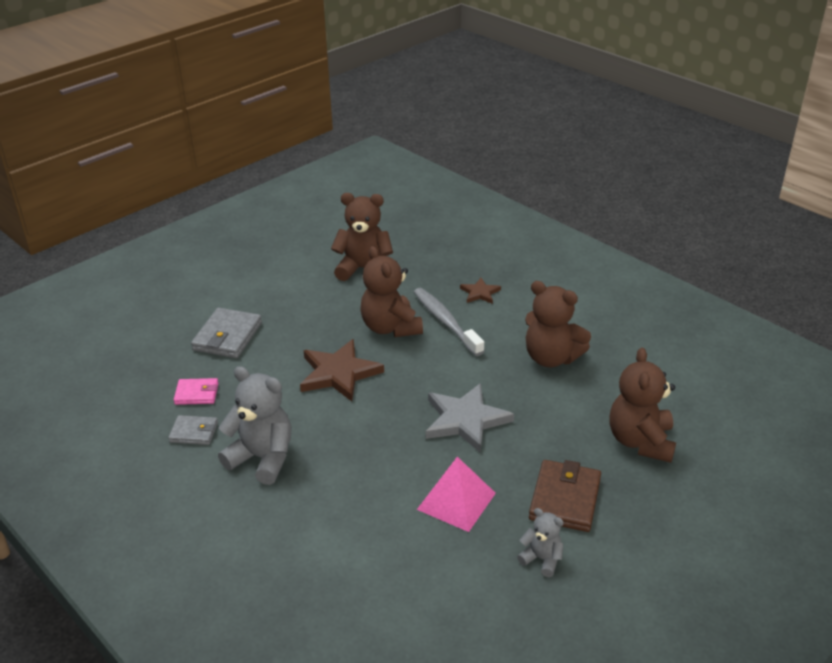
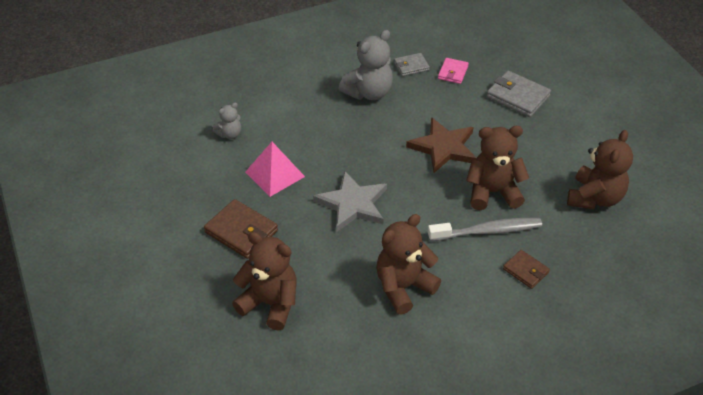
camera: 110 degrees right, 10 degrees up
(194, 432) = (411, 66): grey wallet -> grey wallet turned 45 degrees clockwise
(480, 293) = (525, 271): brown star -> brown wallet
(541, 559) = (200, 200): grey teddy bear -> grey teddy bear (229, 134)

